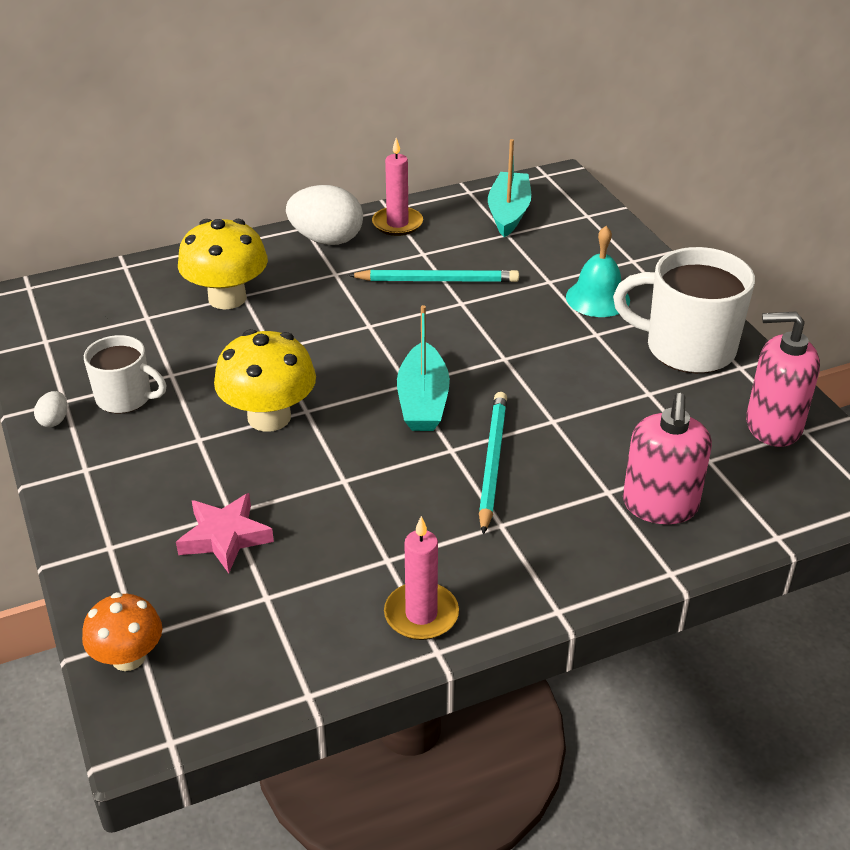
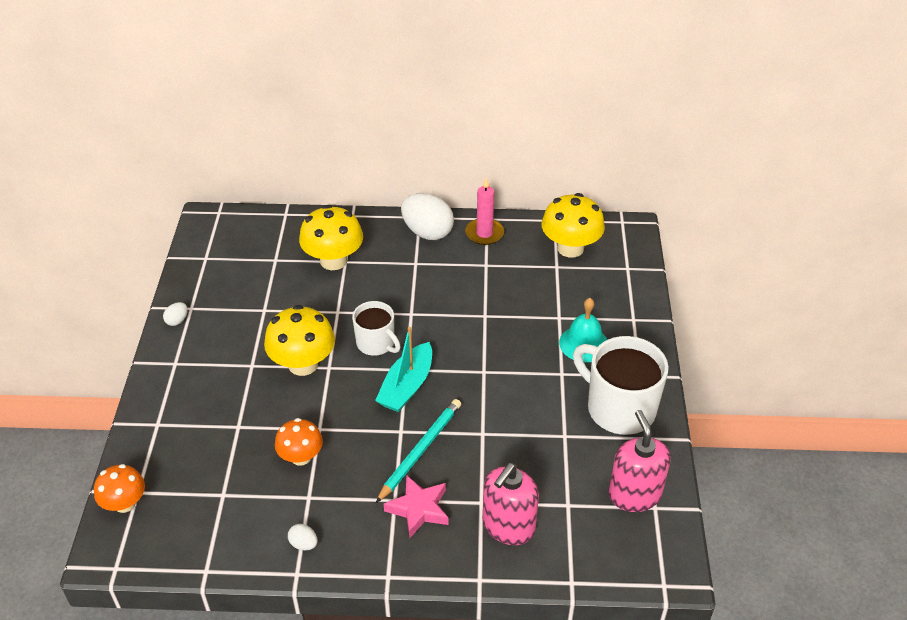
camera: 25 degrees right, 5 degrees up
(125, 398) = (227, 318): white mug -> white mug (376, 343)
(225, 537) = (224, 443): pink star -> pink star (419, 509)
(343, 518) = (301, 457): none -> orange mushroom
(421, 614) = (303, 544): pink candle -> white egg
(437, 280) = (480, 291): turquoise pencil -> none
(509, 213) = (570, 248): turquoise boat -> yellow mushroom
(773, 426) = (634, 494): pink soap dispenser -> pink soap dispenser turned 45 degrees clockwise

